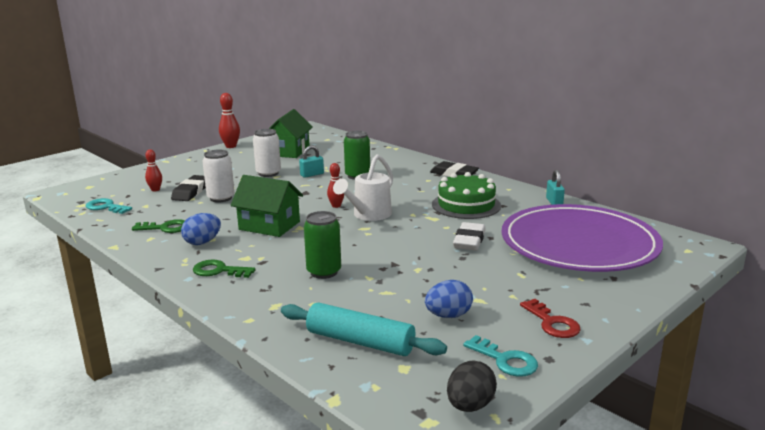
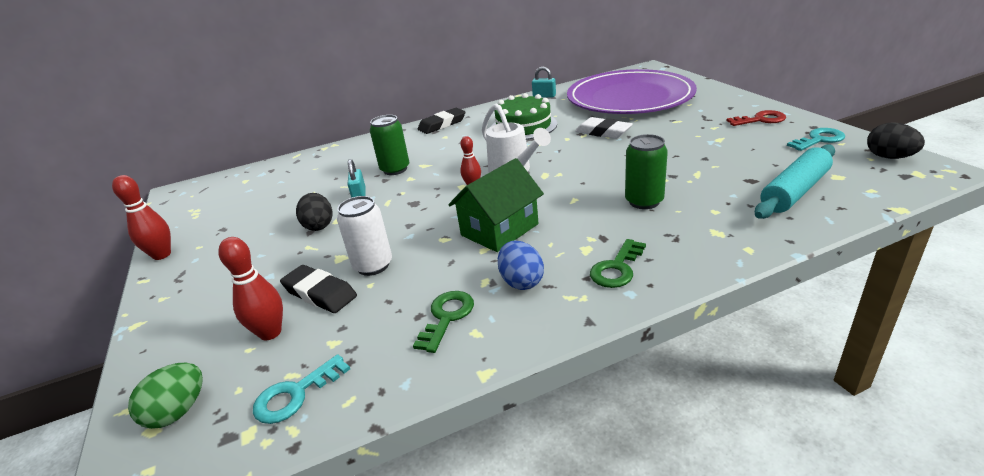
camera: 65 degrees left, 10 degrees up
(99, 188) = (178, 412): none -> green egg
(155, 190) = (270, 333): red bowling pin -> red bowling pin, size x1.52
(268, 173) = (319, 225): white can -> black egg
(289, 151) = (254, 208): green house -> none
(448, 315) = (746, 152): blue egg -> none

